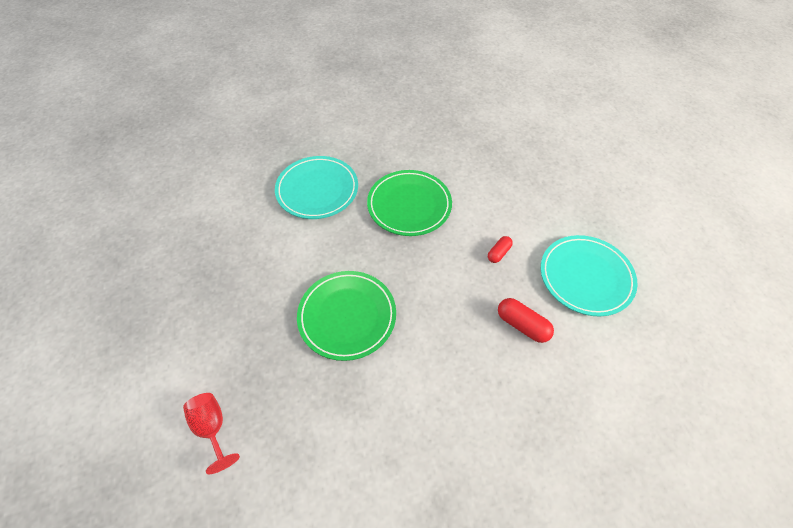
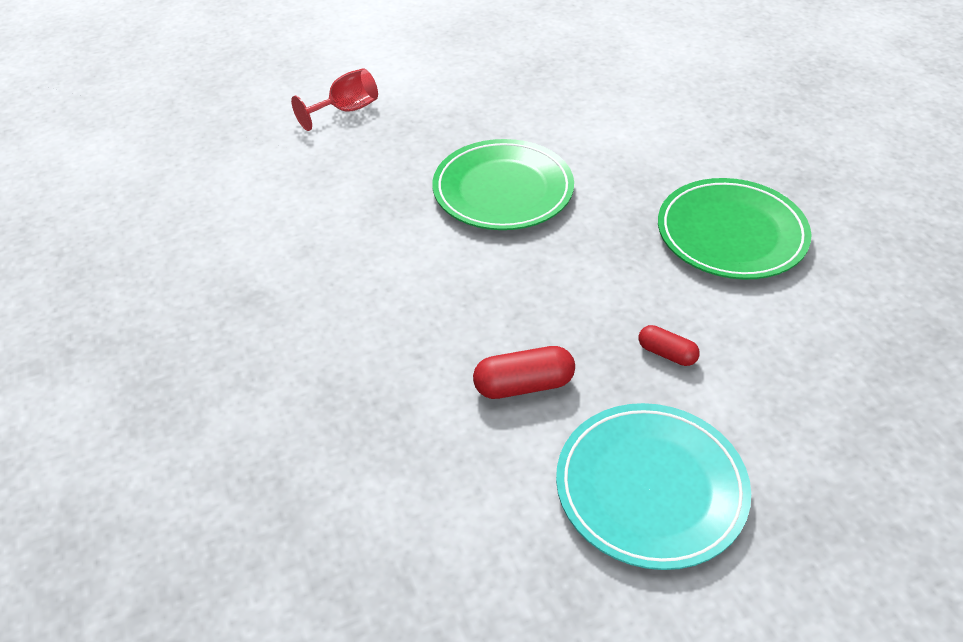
camera: 85 degrees right, 10 degrees down
(317, 190) = (719, 133): turquoise plate -> none
(522, 325) = (523, 385): red capsule -> red capsule turned 45 degrees clockwise

